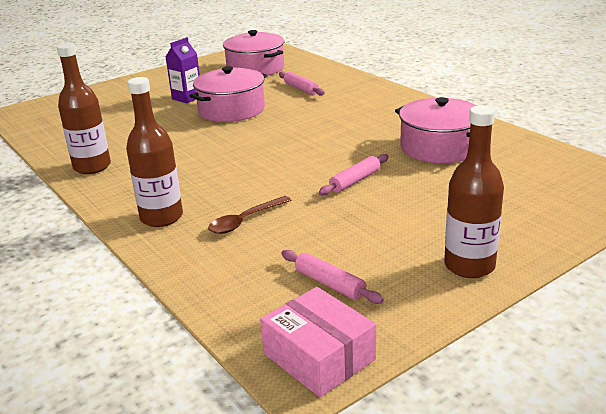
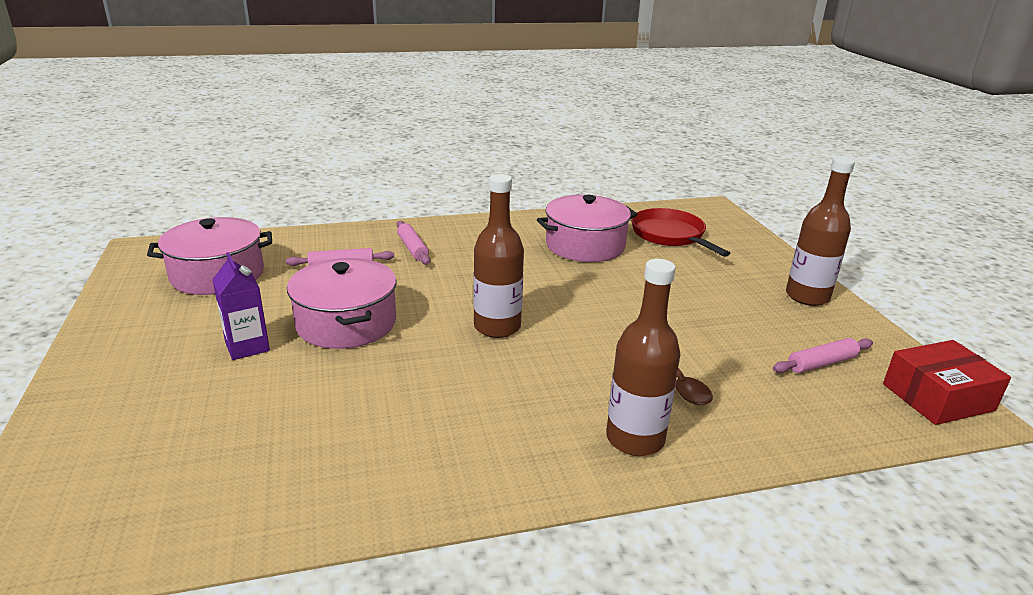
camera: 70 degrees left, 0 degrees up
(92, 167) = (418, 481): brown bottle -> brown bottle (497, 327)
(319, 356) = (937, 397): pink box -> red box
(355, 181) = (625, 300): pink rolling pin -> pink rolling pin (412, 248)
(520, 177) = (670, 235): none -> red pan

